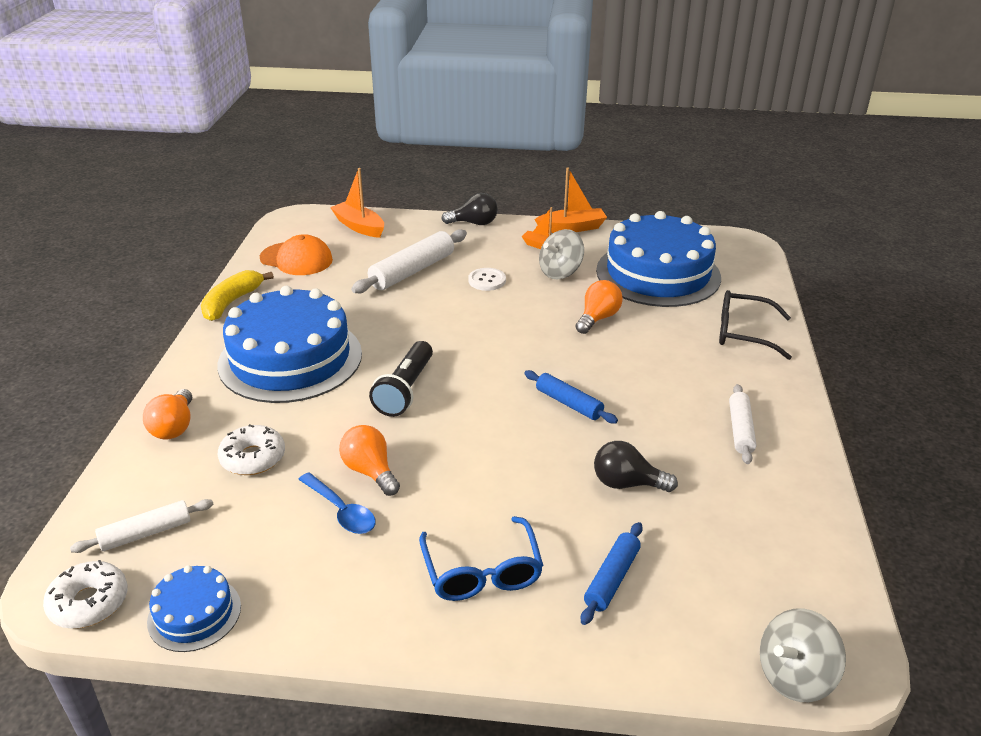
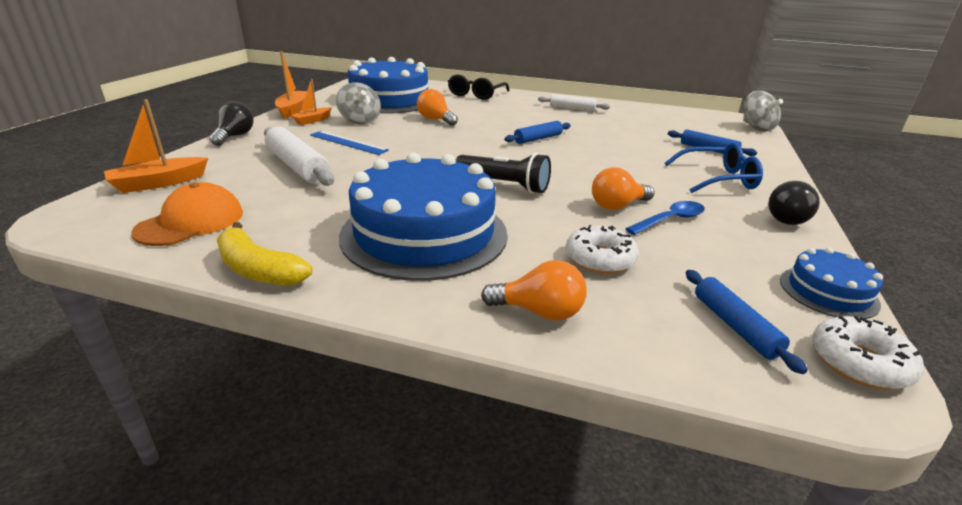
camera: 80 degrees left, 5 degrees down
(146, 533) = (734, 326): white rolling pin -> blue rolling pin
(487, 280) = (348, 142): white button -> blue ruler
(627, 483) = (623, 136): black light bulb -> black light bulb (785, 218)

